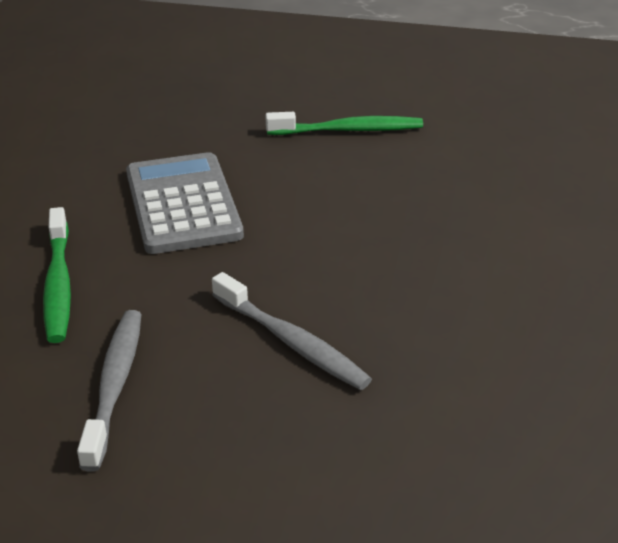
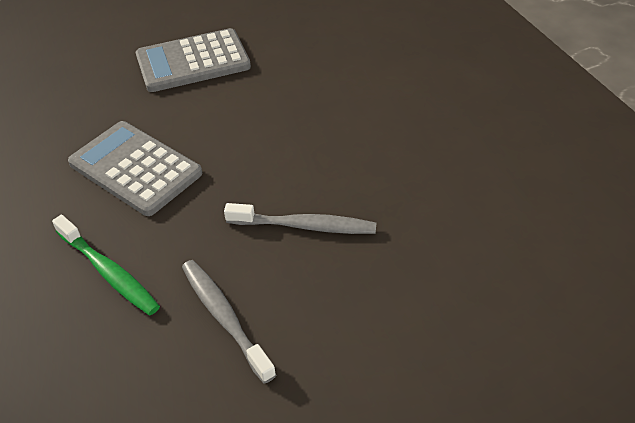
camera: 35 degrees left, 10 degrees up
(347, 130) = (193, 62): green toothbrush -> grey calculator

